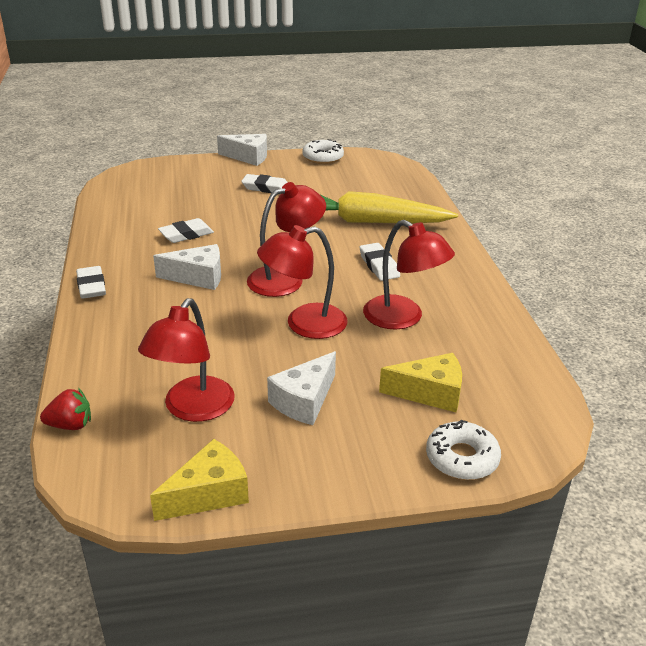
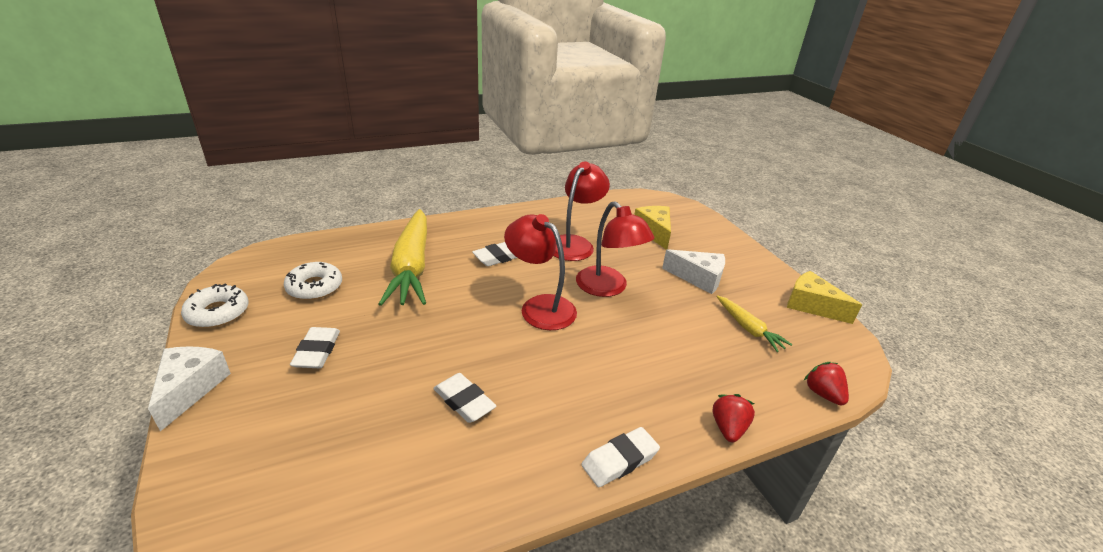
camera: 105 degrees left, 0 degrees up
(79, 346) = (728, 428): none -> red strawberry
(192, 409) = (748, 328): red lamp -> yellow carrot
(198, 277) = (561, 367): white cheese -> none
(462, 458) = (702, 222): white donut -> white donut (314, 287)

